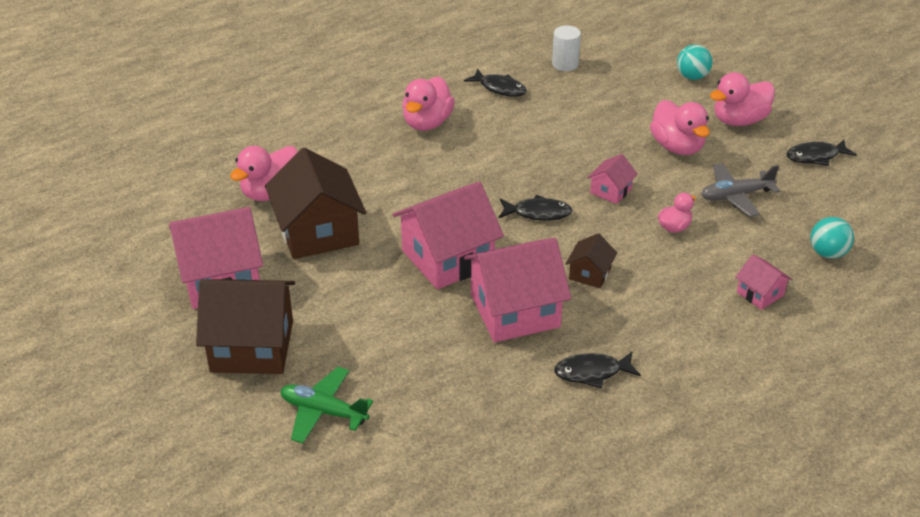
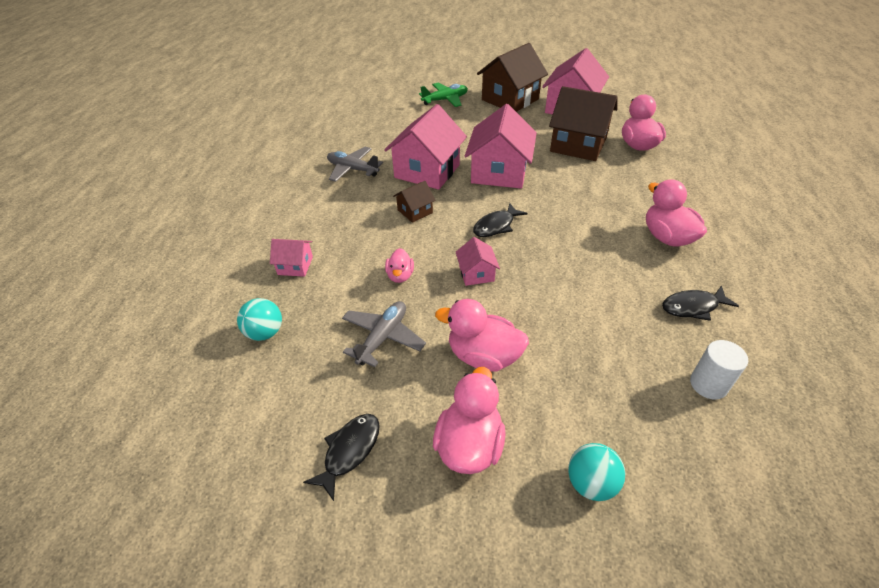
camera: 135 degrees right, 5 degrees up
(590, 274) = (415, 211): brown house -> brown house turned 75 degrees clockwise
(592, 372) = (353, 169): black fish -> grey plane

